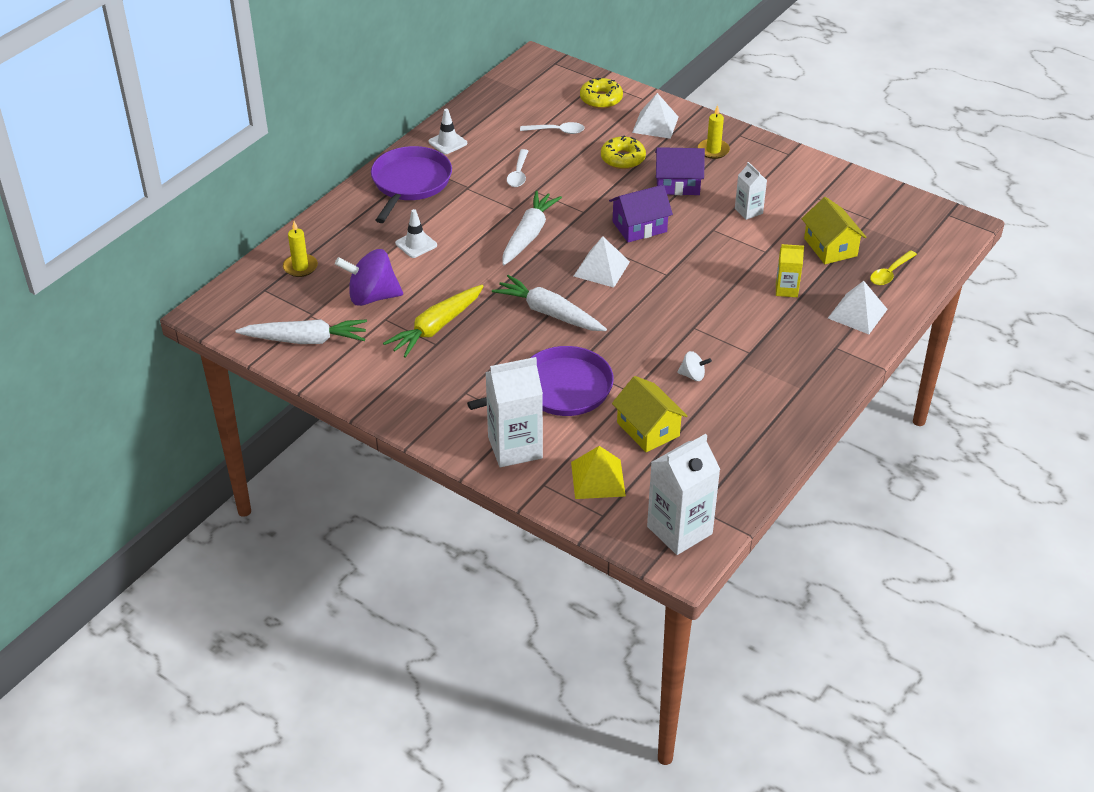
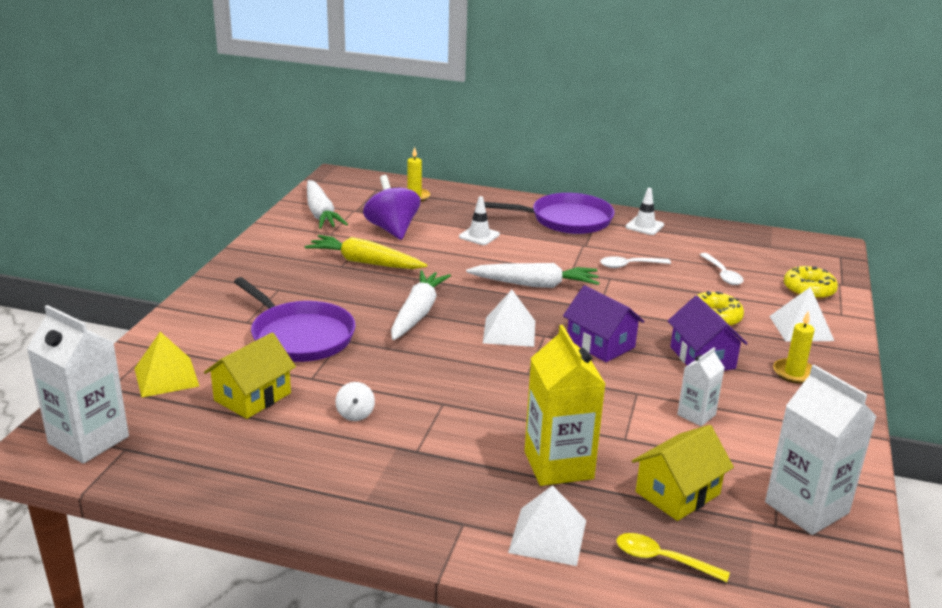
camera: 70 degrees right, 15 degrees down
(515, 447) = (205, 325): white carton -> white carton (806, 507)
(786, 289) = (558, 465): yellow carton -> yellow carton, size x1.85

